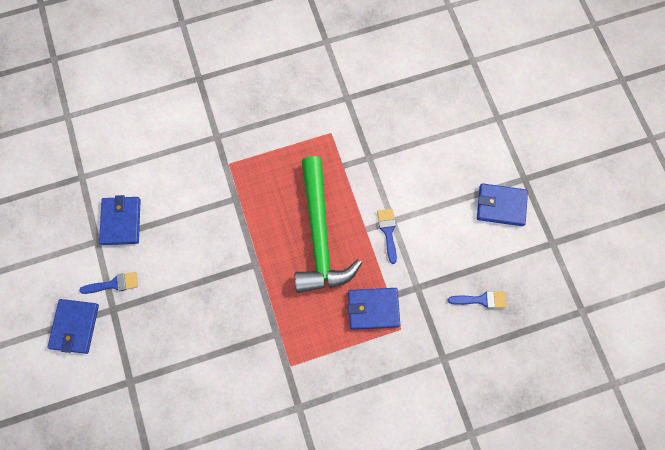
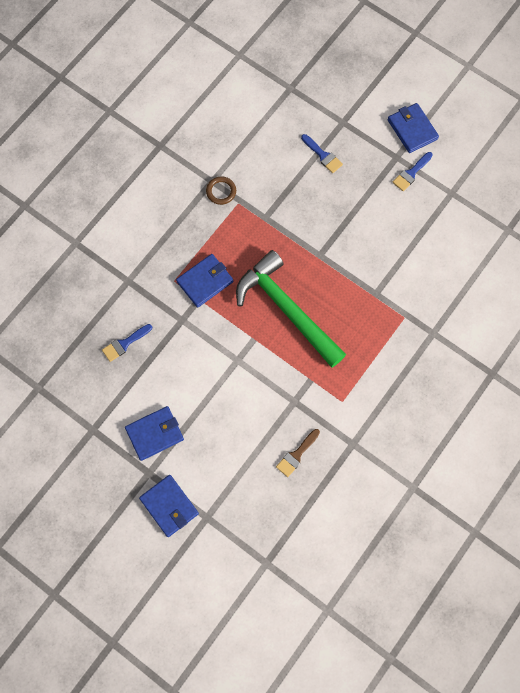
camera: 145 degrees right, 0 degrees up
(121, 221) = (446, 218): blue wallet -> blue wallet (169, 506)
(297, 389) = (221, 191): none -> brown ring
(388, 232) = (234, 348): blue brush -> blue brush (323, 155)
(396, 117) = (296, 455): none -> brown brush

